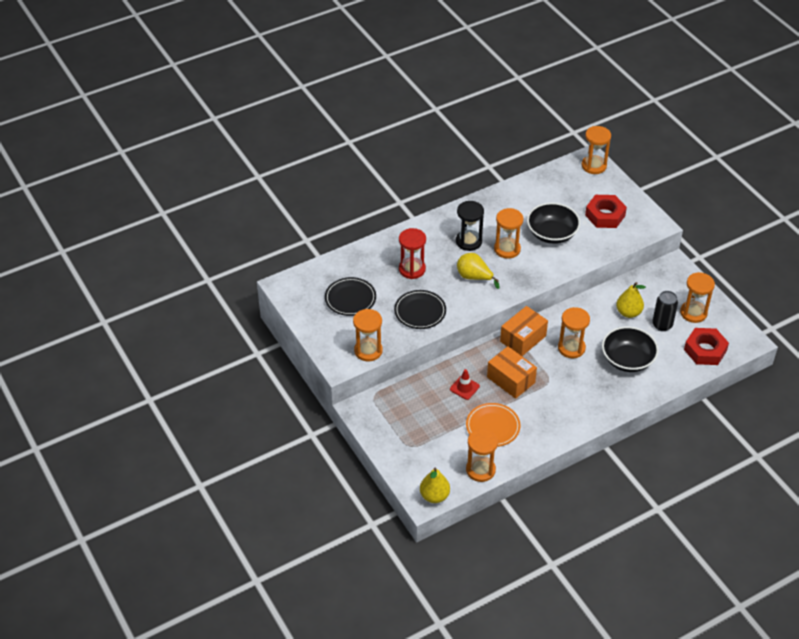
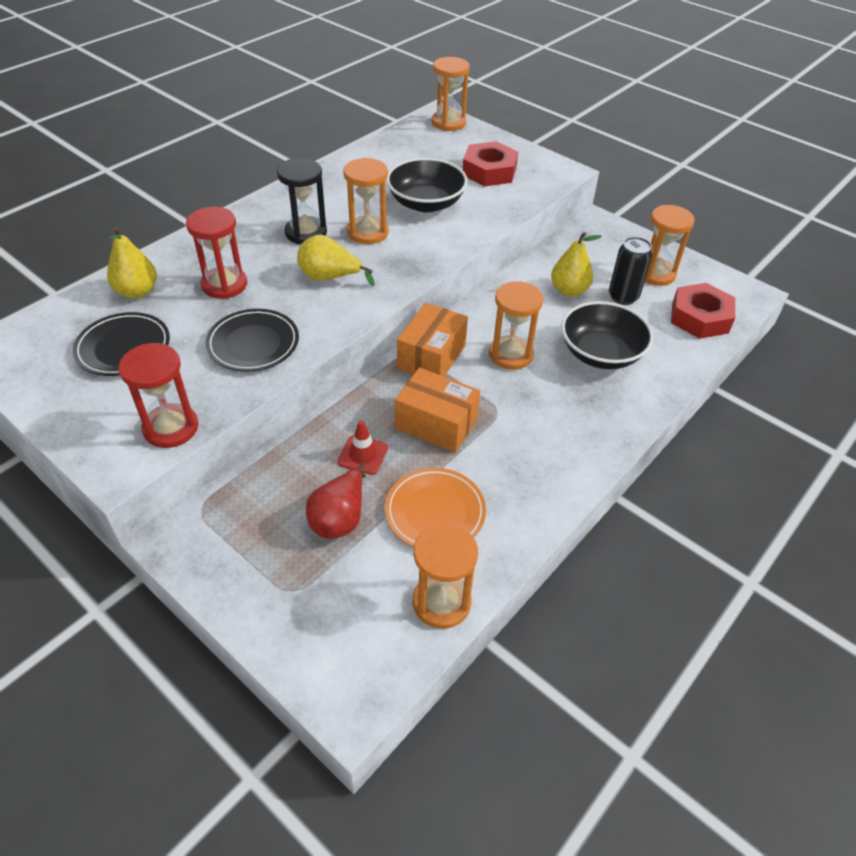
camera: 20 degrees left, 0 degrees up
(368, 351) = (171, 428): orange hourglass -> red hourglass
(434, 496) = (369, 687): yellow pear -> yellow pear (137, 291)
(442, 418) = (340, 518): none -> red pear

